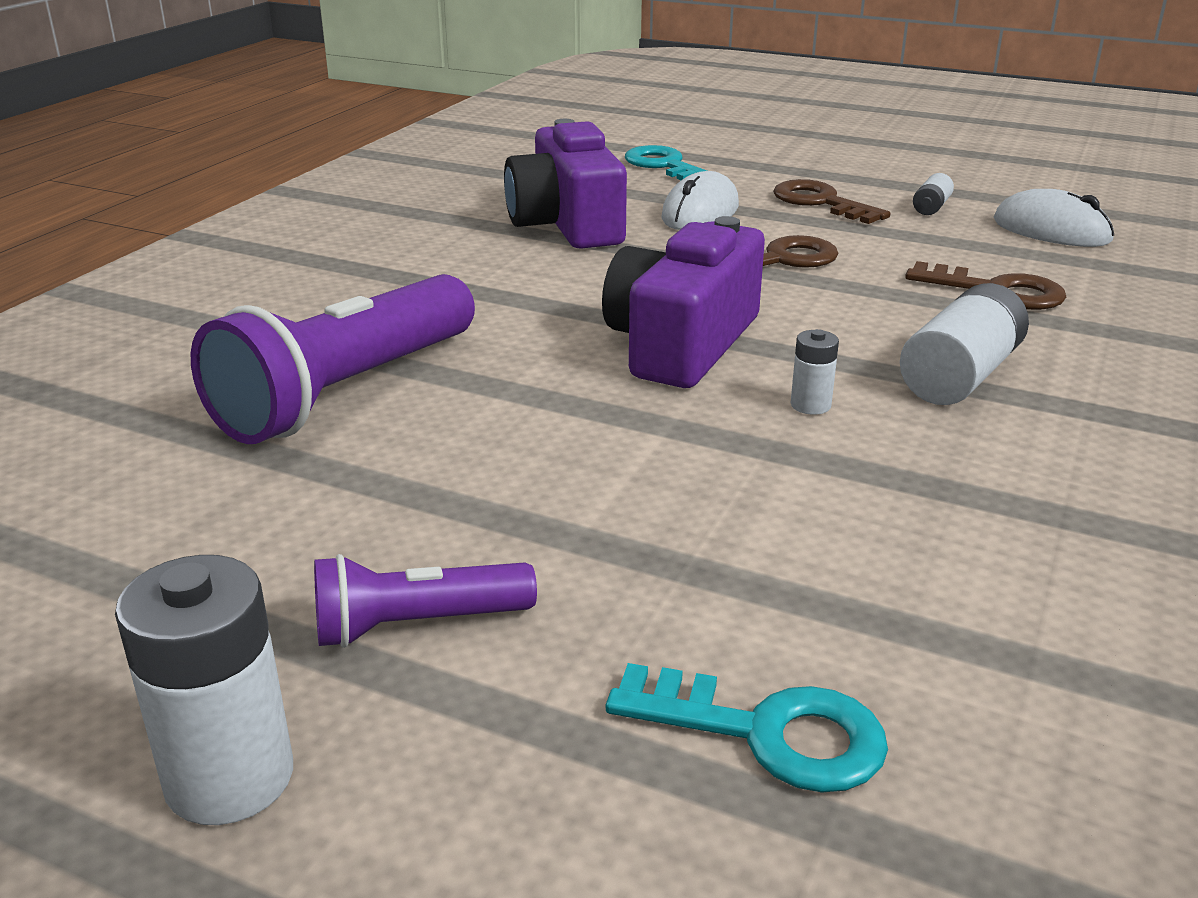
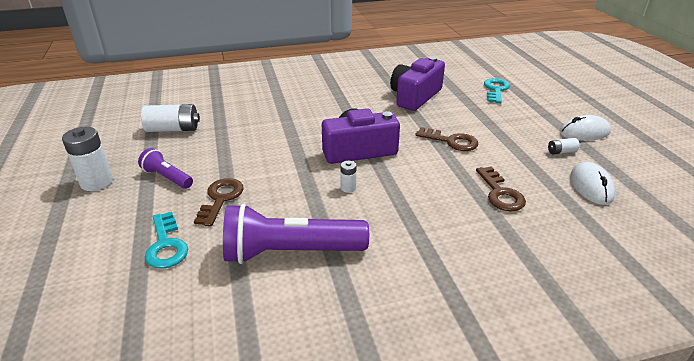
camera: 50 degrees right, 5 degrees up
(346, 392) = (261, 118): purple flashlight -> purple flashlight (291, 252)
(700, 212) = (466, 112): white mouse -> white mouse (584, 132)
(821, 202) = (520, 129): brown key -> brown key (220, 199)
(960, 376) = (411, 209): white battery -> white battery (173, 129)

